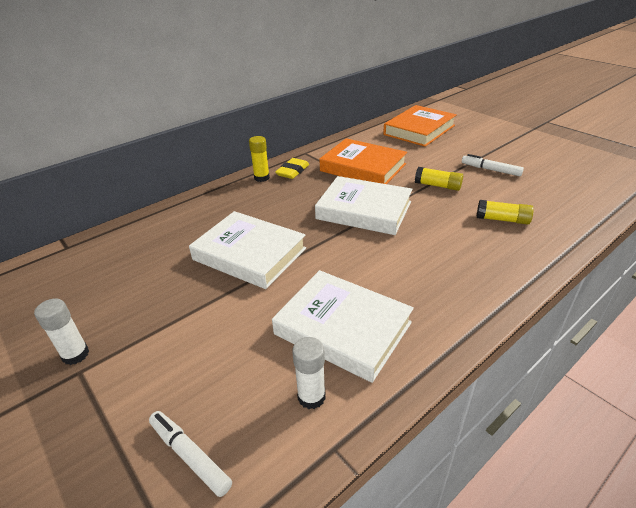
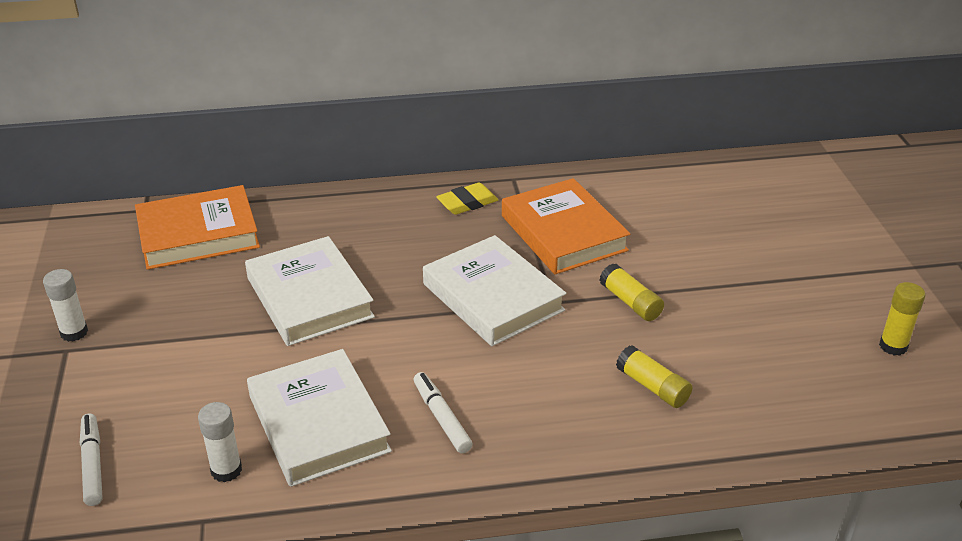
camera: 30 degrees right, 0 degrees up
(261, 178) = (420, 198): yellow glue stick -> yellow glue stick (893, 346)
(419, 130) = (720, 200): orange book -> orange book (198, 234)
(490, 170) = (739, 309): white marker -> white marker (441, 418)

